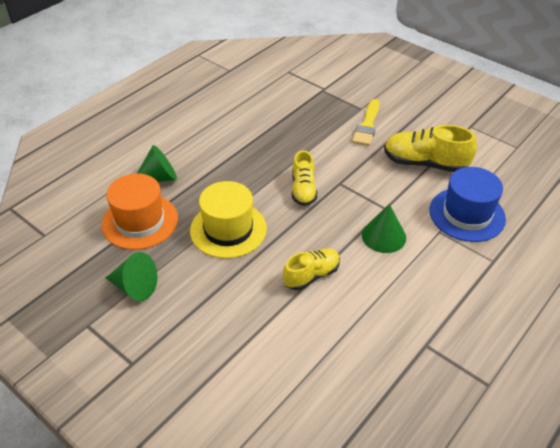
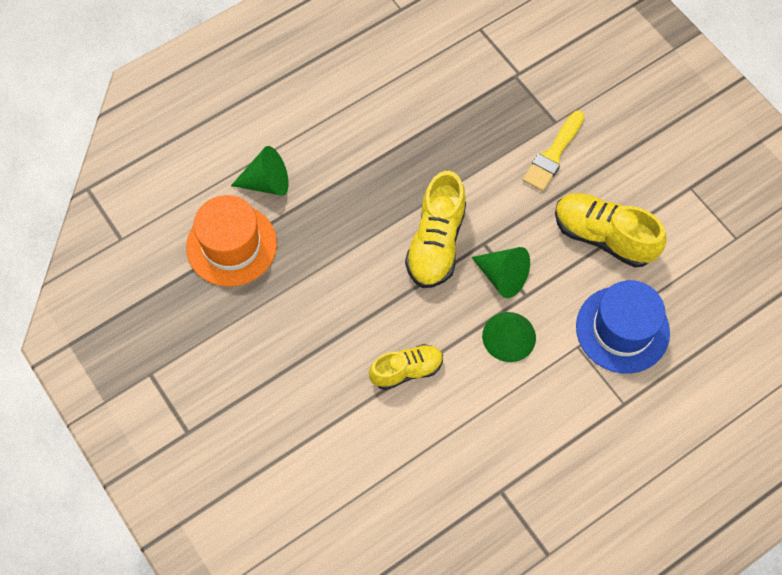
camera: 15 degrees right, 20 degrees up
(135, 287) = (208, 337): green cone -> green cone (502, 276)
(228, 229) = (330, 282): yellow hat -> none
(303, 190) = (436, 243): yellow shoe -> yellow shoe, size x1.55

